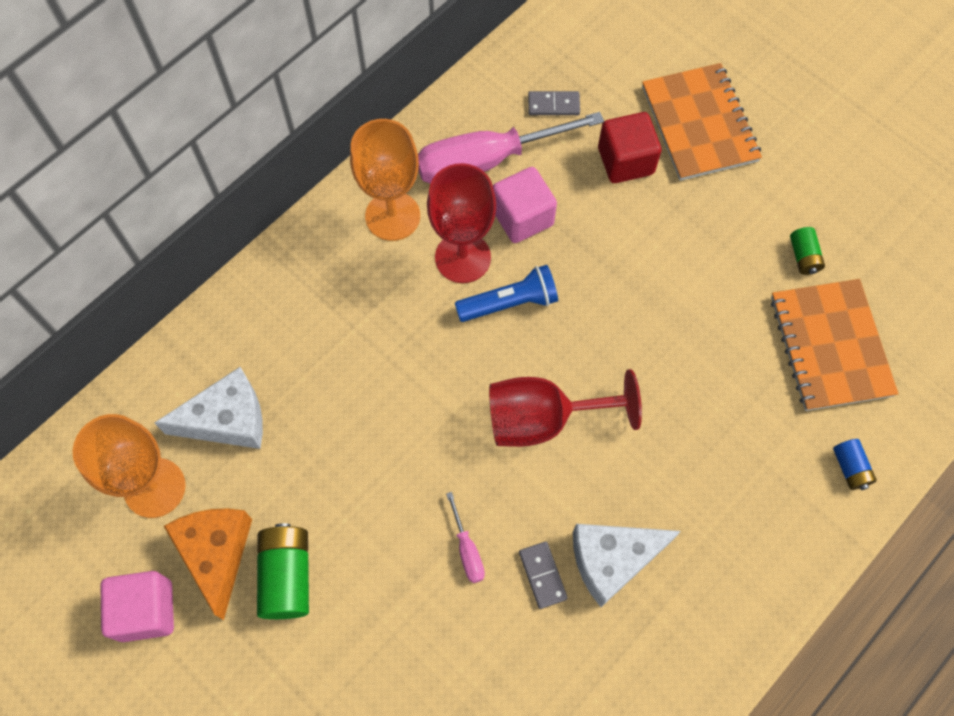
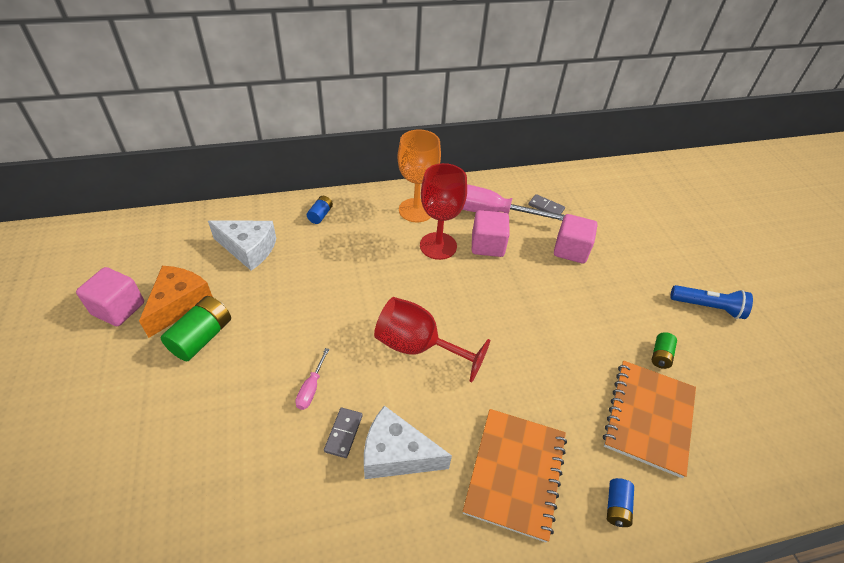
camera: 30 degrees right, 20 degrees down
(154, 488) = (184, 257): orange goblet -> none
(274, 305) = (320, 215): none -> blue battery
(509, 303) = (447, 279): blue flashlight -> blue flashlight (708, 307)
(625, 161) = (570, 250): red cube -> pink cube
(699, 124) = (631, 255): orange notebook -> orange notebook (515, 473)

